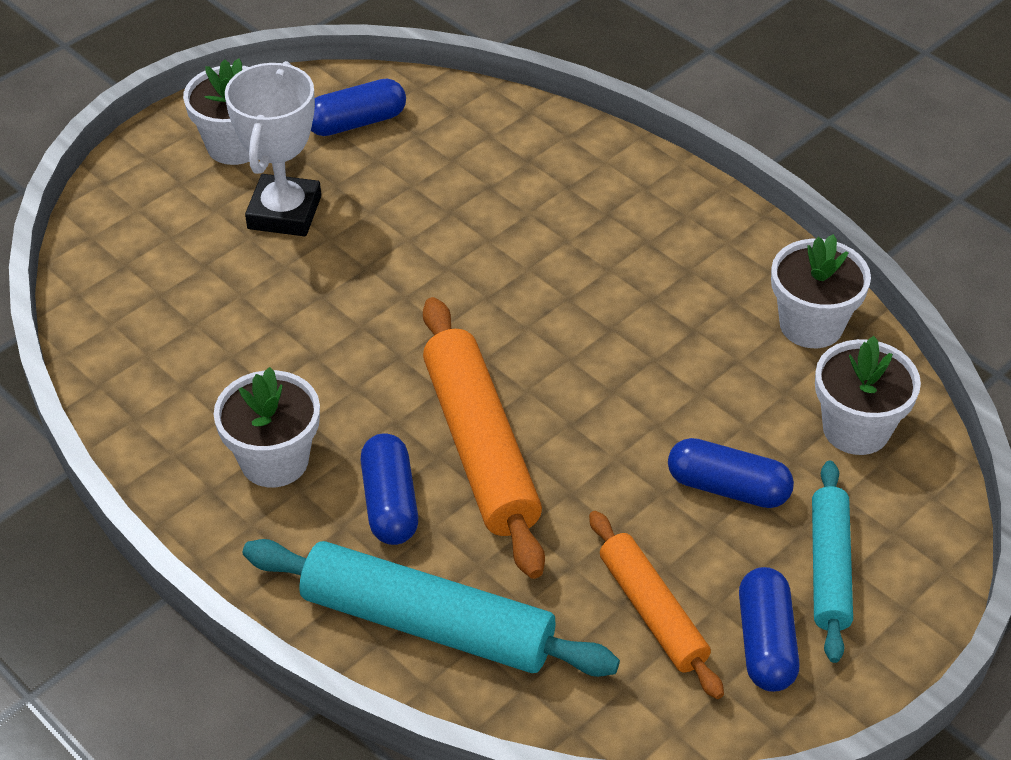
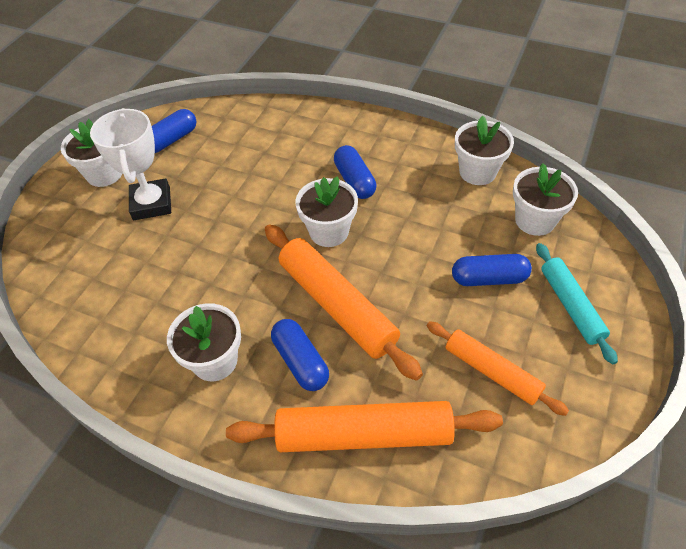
camera: 20 degrees left, 5 degrees up
(428, 623) = (364, 434): turquoise rolling pin -> orange rolling pin
(524, 339) = (329, 232): none -> white flower pot
(765, 642) = (565, 365): blue capsule -> blue capsule (354, 181)

